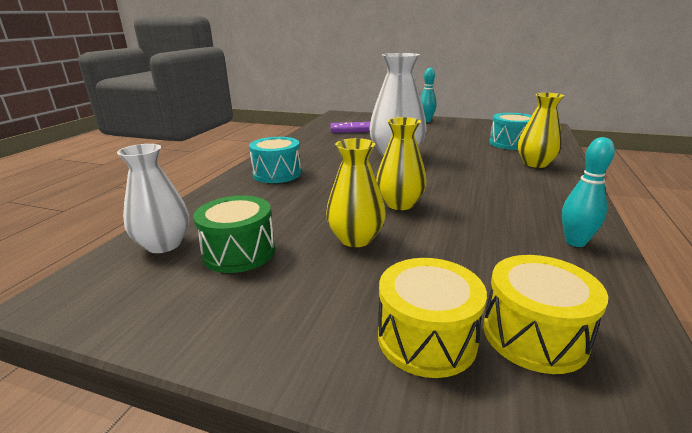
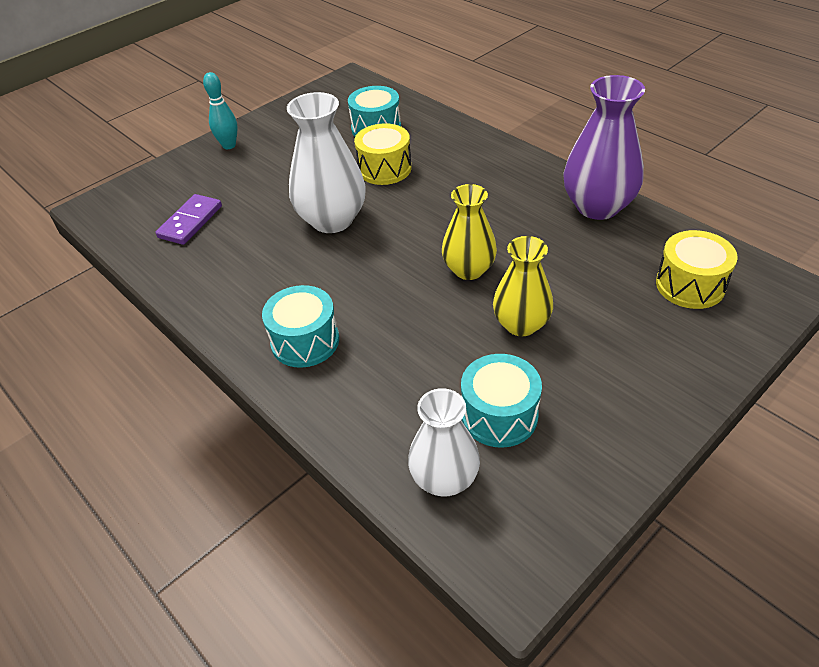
camera: 60 degrees left, 20 degrees up
(239, 252) = (499, 415): green drum -> turquoise drum
(426, 338) = (674, 335): yellow drum -> yellow drum (384, 169)
(535, 164) = (443, 143): yellow vase -> none
(575, 242) = (597, 206): turquoise bowling pin -> purple vase

